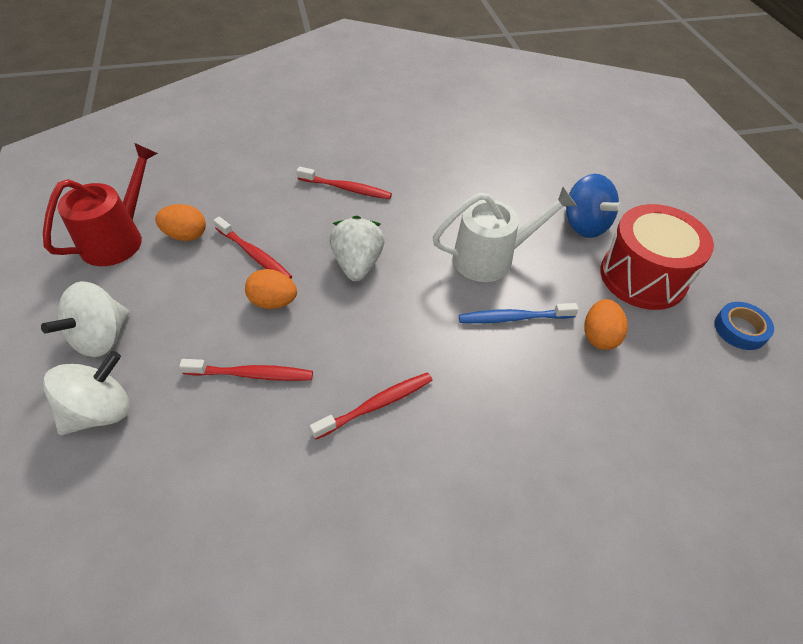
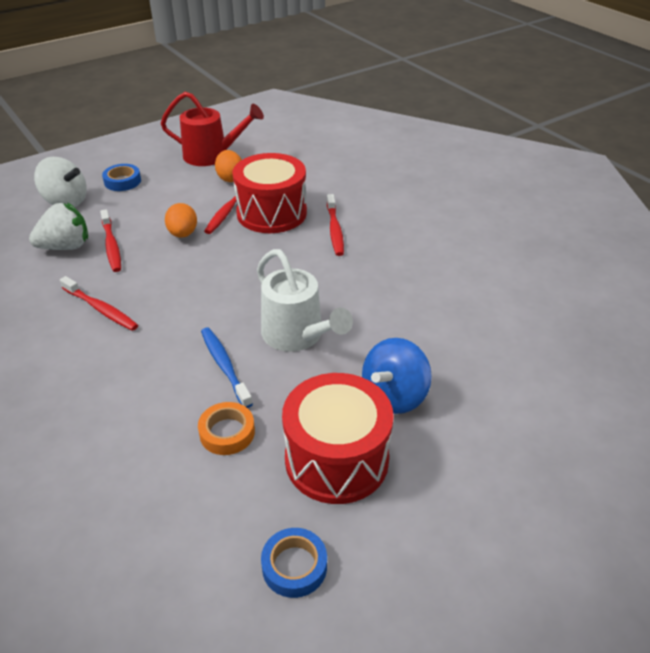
camera: 70 degrees right, 10 degrees down
(101, 337) = (122, 181): white spinning top -> blue tape
(285, 222) = (271, 213): none -> red drum
(357, 264) = (244, 261): white strawberry -> white strawberry (66, 247)
(599, 336) = (227, 432): orange egg -> orange tape

